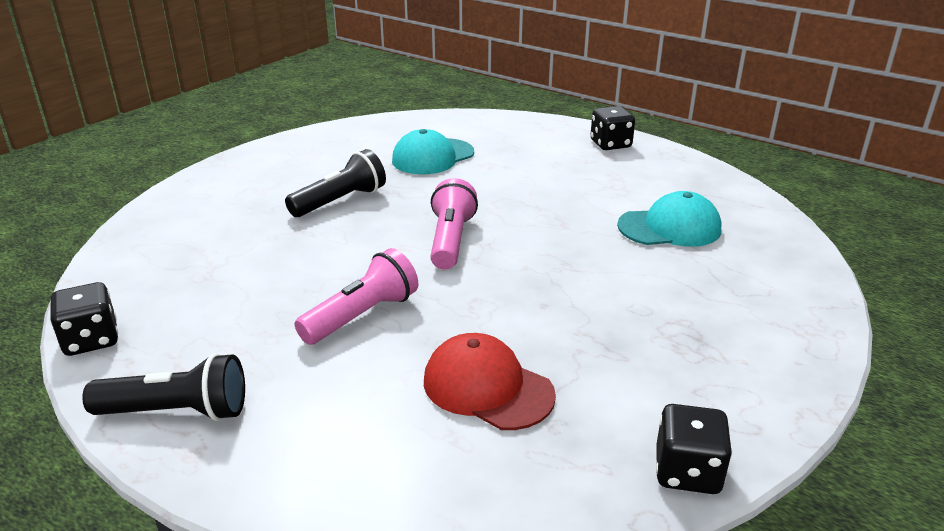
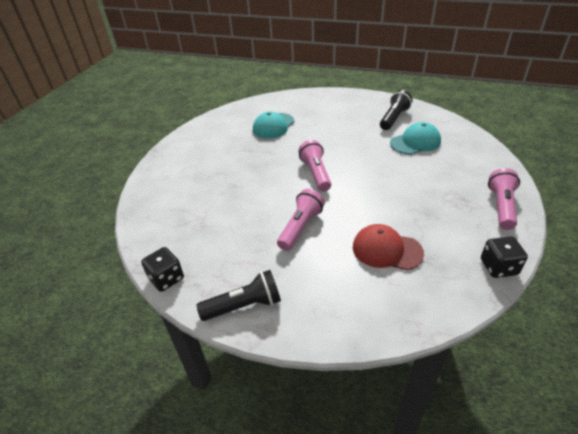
camera: 15 degrees left, 10 degrees up
(340, 201) = (243, 163): black flashlight -> black flashlight (394, 118)
(610, 144) = (358, 100): black dice -> none
(768, 369) = (501, 207): none -> pink flashlight

